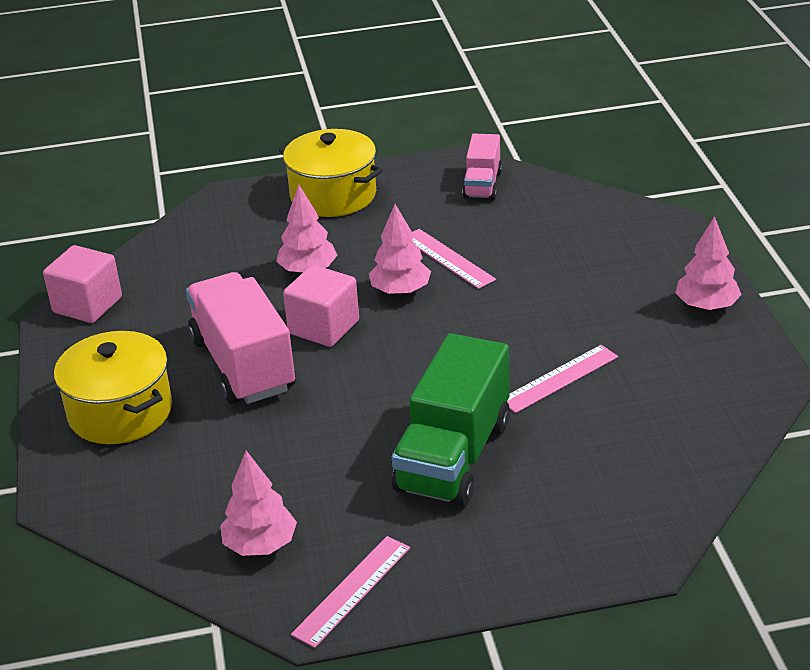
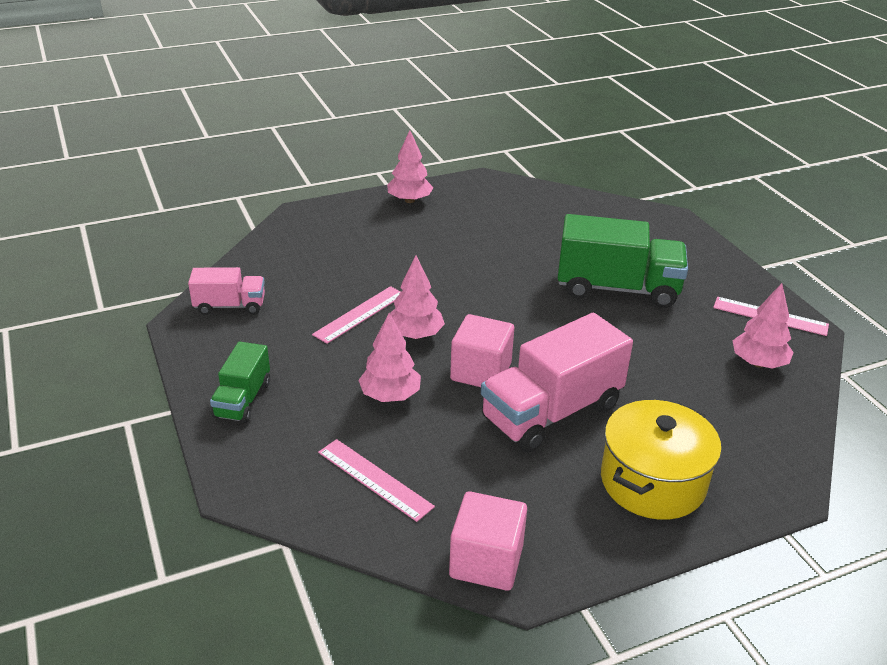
camera: 105 degrees left, 0 degrees up
(333, 195) = (243, 400): yellow pot -> green truck
(559, 378) = (512, 252): pink ruler -> pink ruler (374, 479)

